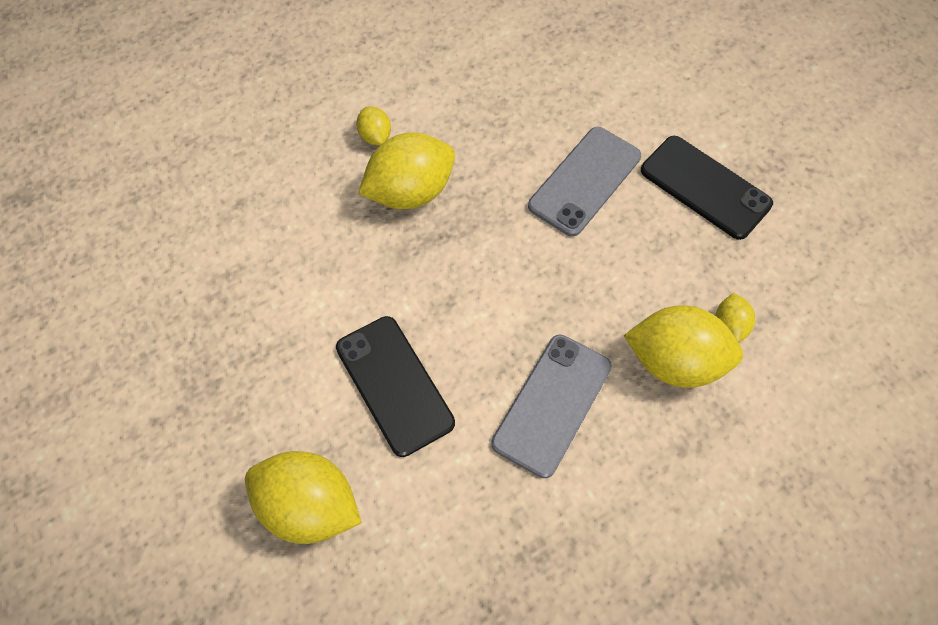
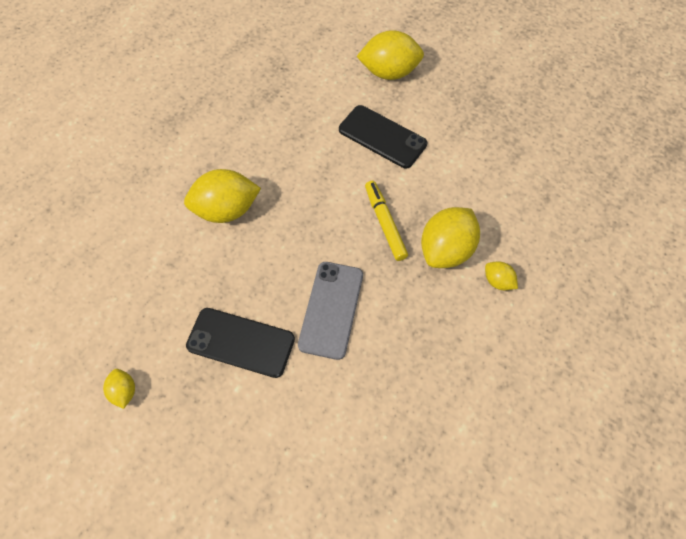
camera: 155 degrees right, 0 degrees up
(466, 254) = (385, 223): none -> yellow marker
(552, 404) = (290, 160): grey phone -> none
(730, 326) = (198, 245): yellow lemon -> yellow lemon (124, 391)

